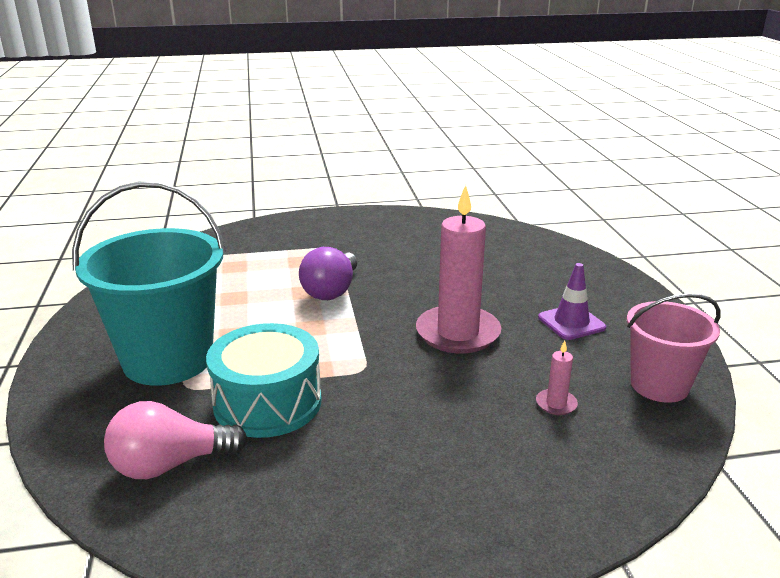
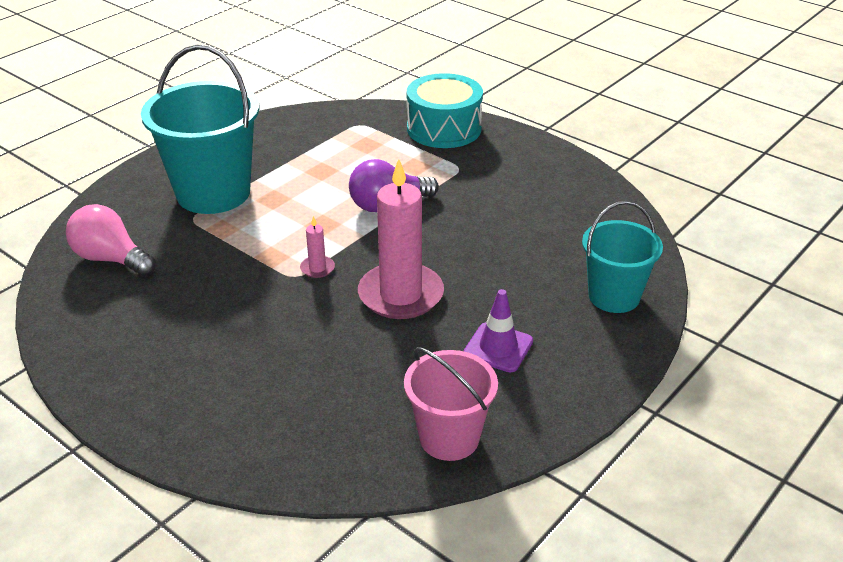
camera: 50 degrees right, 10 degrees up
(267, 402) = (209, 258): turquoise drum -> turquoise drum (444, 128)
(556, 404) = (353, 389): pink candle -> pink candle (317, 268)
(562, 262) = (614, 296): none -> turquoise bucket

